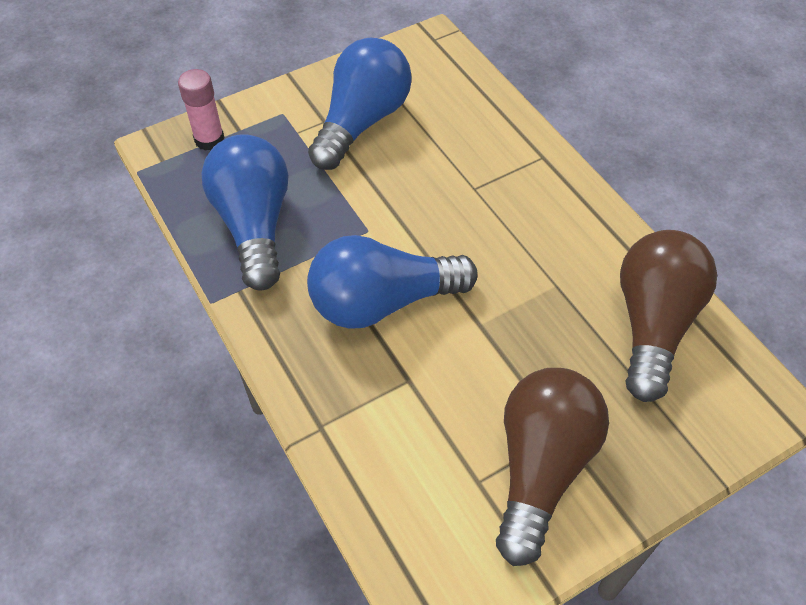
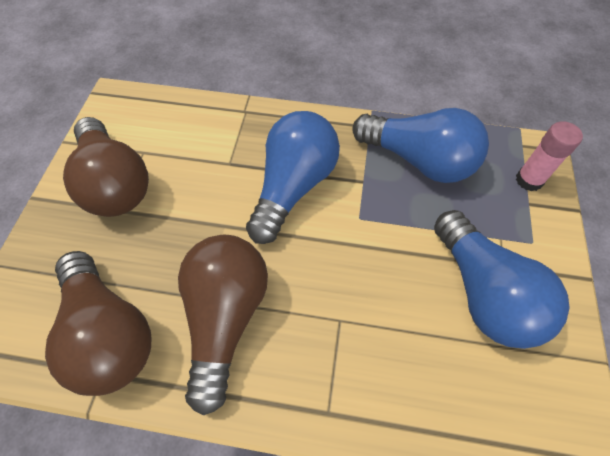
camera: 130 degrees right, 5 degrees up
(553, 257) = (225, 318): none -> brown light bulb

